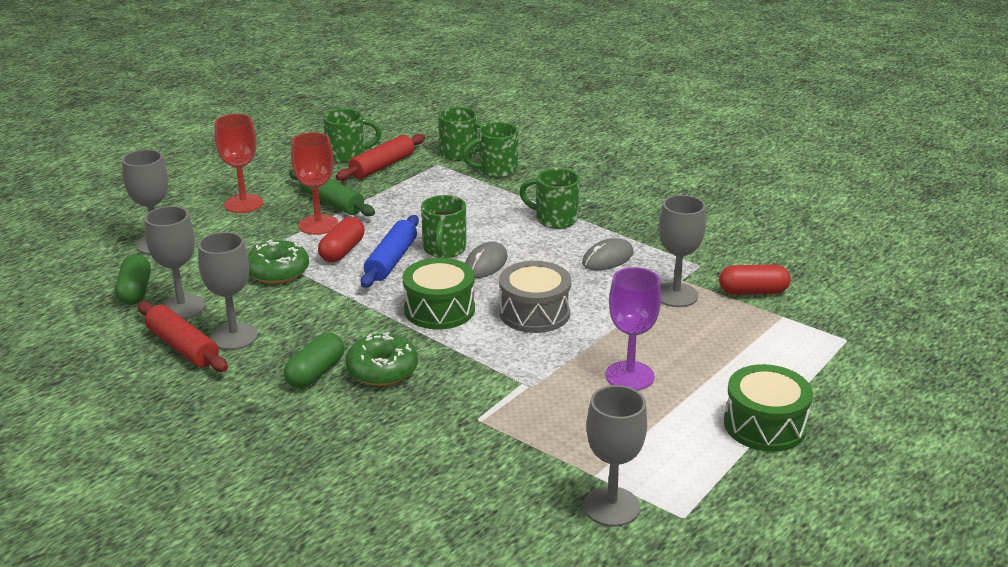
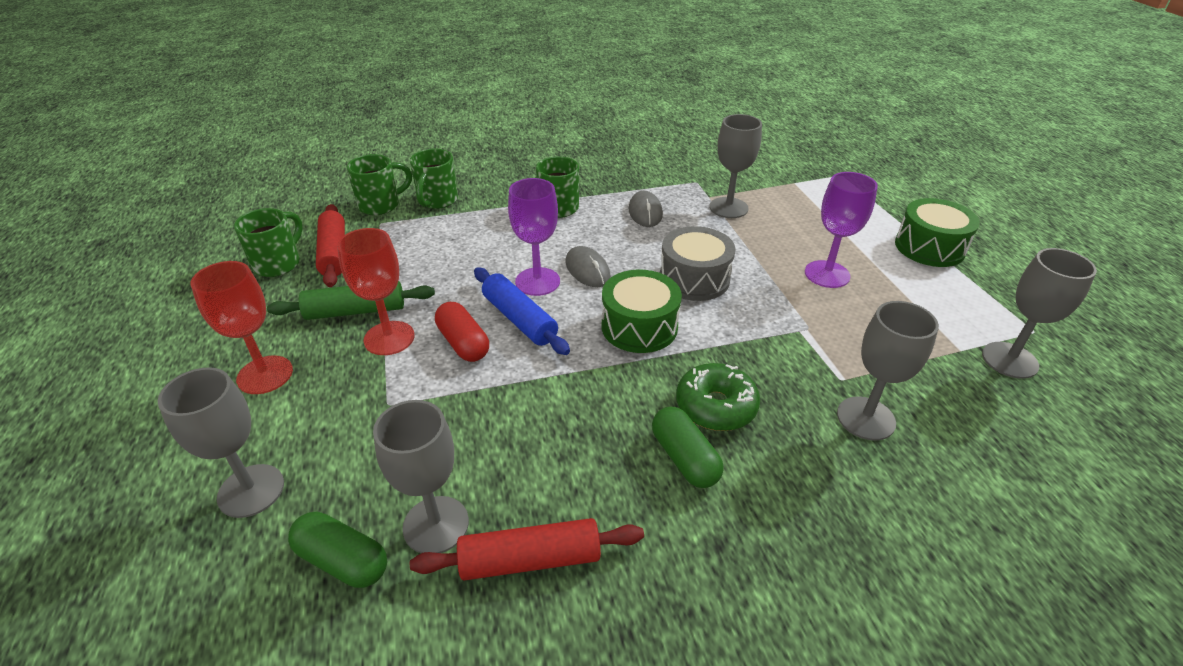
camera: 55 degrees left, 10 degrees up
(234, 336) = (551, 499): grey goblet -> grey goblet (865, 418)
(278, 271) = (449, 406): green donut -> none
(444, 250) = (537, 281): green mug -> purple goblet
(753, 291) = (752, 179): red capsule -> none

